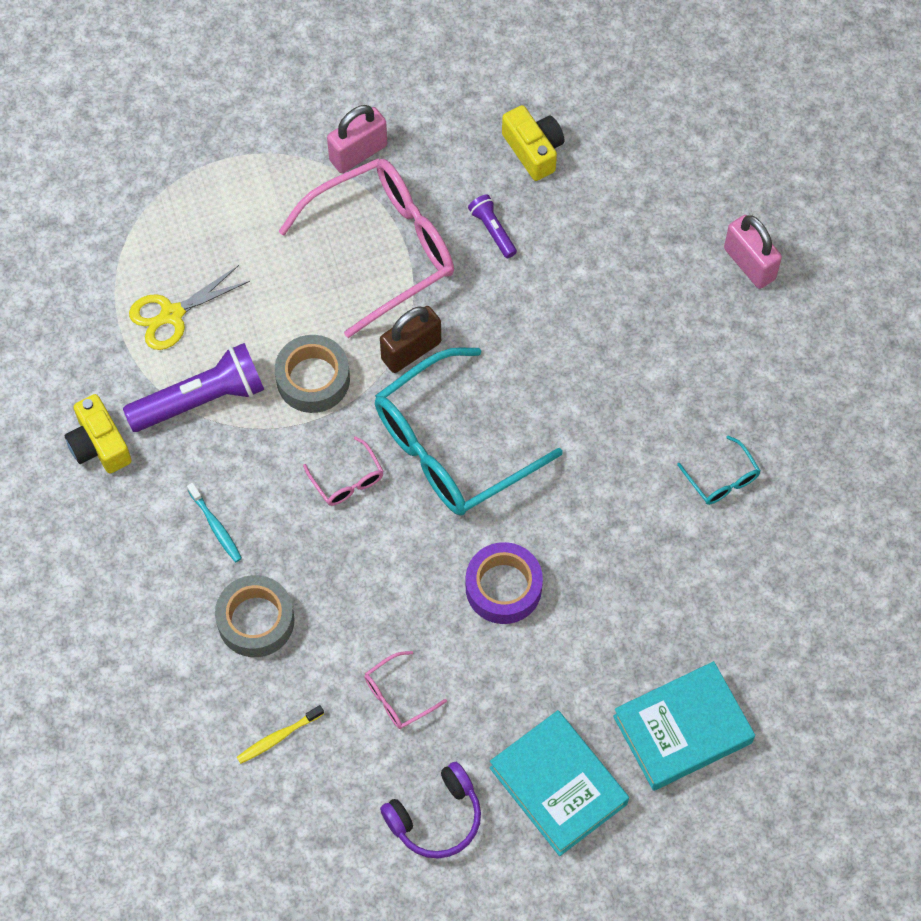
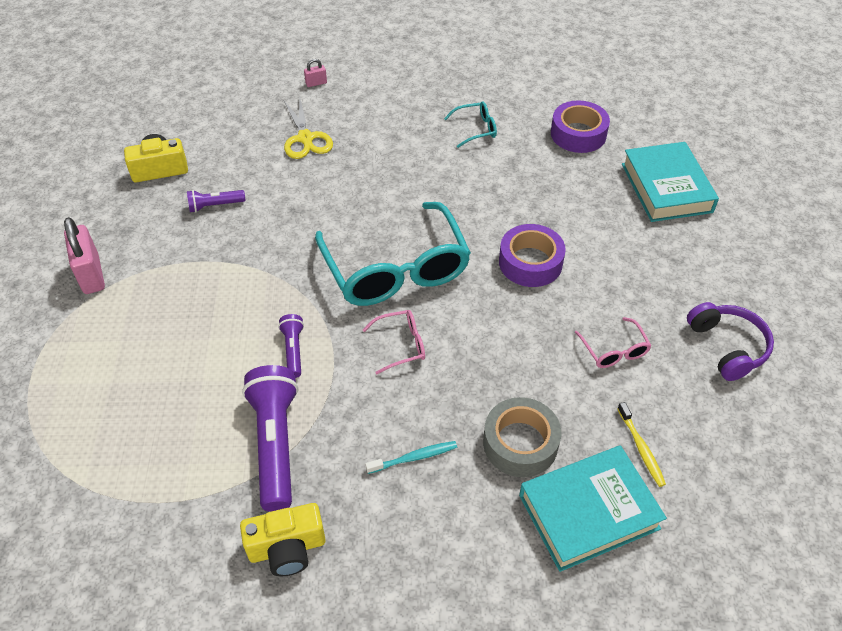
camera: 75 degrees left, 15 degrees down
(172, 314) = (172, 450): yellow scissors -> yellow scissors (305, 138)
(313, 379) = (293, 350): grey tape -> purple flashlight
(384, 248) = (192, 275): pink glasses -> none
(411, 351) = (297, 277): brown padlock -> none
(558, 786) = (705, 264): turquoise book -> turquoise book (588, 511)
(749, 264) = (316, 83): pink padlock -> pink padlock, size x0.48
(754, 607) = (578, 134): none -> purple tape

